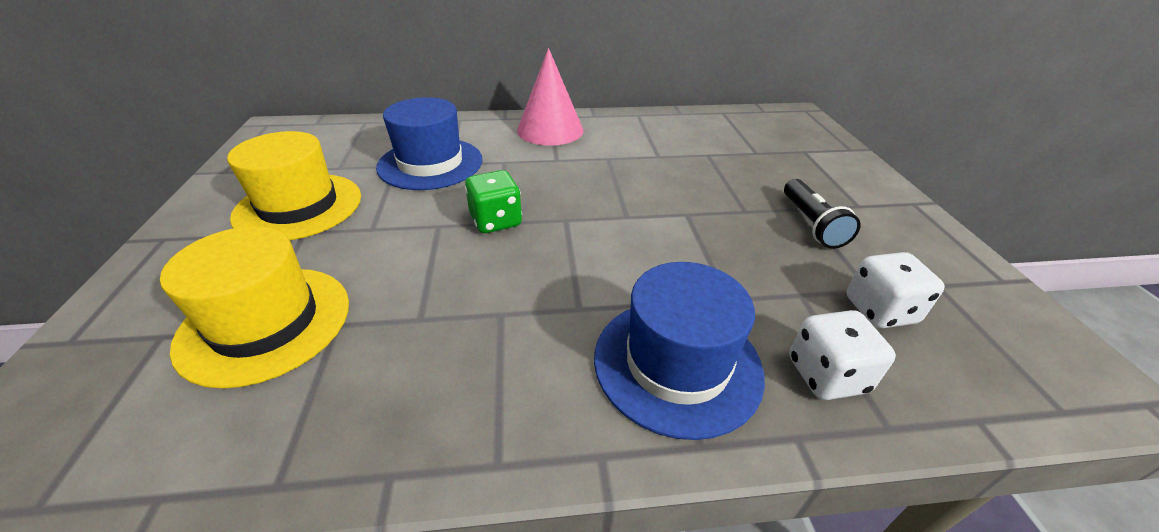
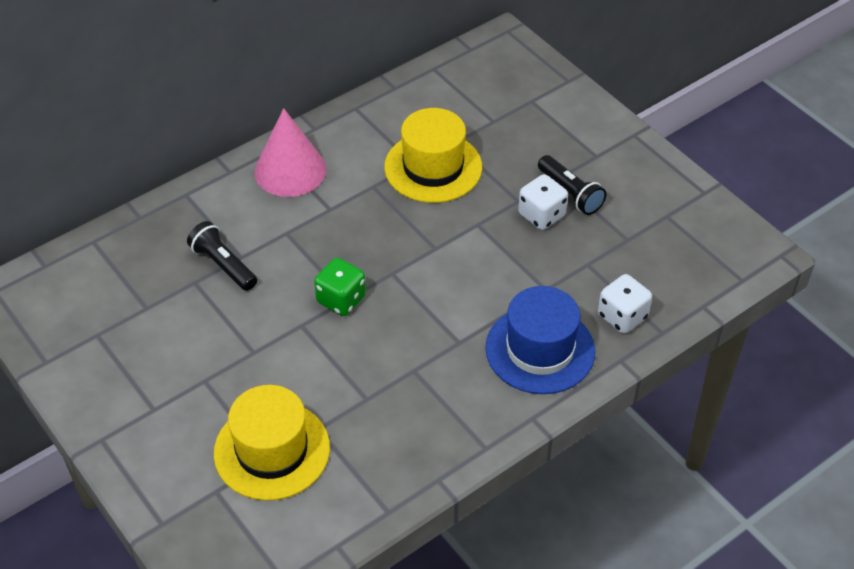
camera: 30 degrees left, 10 degrees up
(299, 206) = (167, 361): yellow hat -> yellow hat (433, 167)
(430, 163) = (223, 265): blue hat -> black flashlight
(879, 310) = (637, 254): white dice -> white dice (541, 215)

